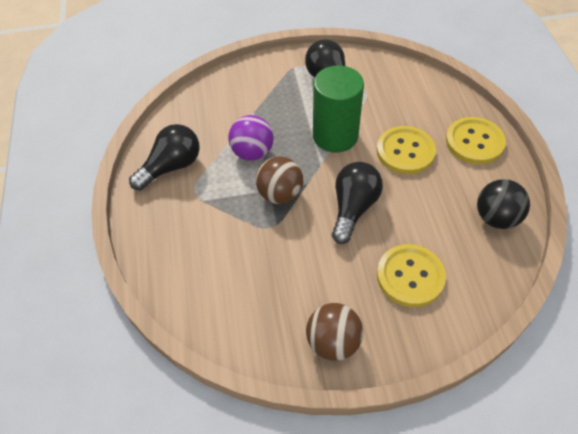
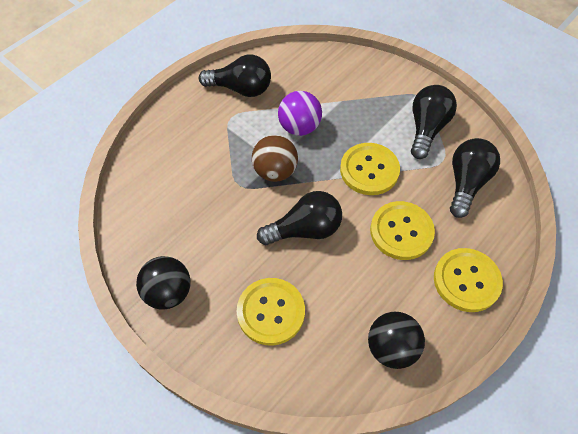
camera: 50 degrees right, 5 degrees up
(333, 342) = (168, 292): brown ball -> black ball
(335, 136) = (369, 170): green cylinder -> yellow button
(396, 91) = (466, 183): none -> black light bulb

